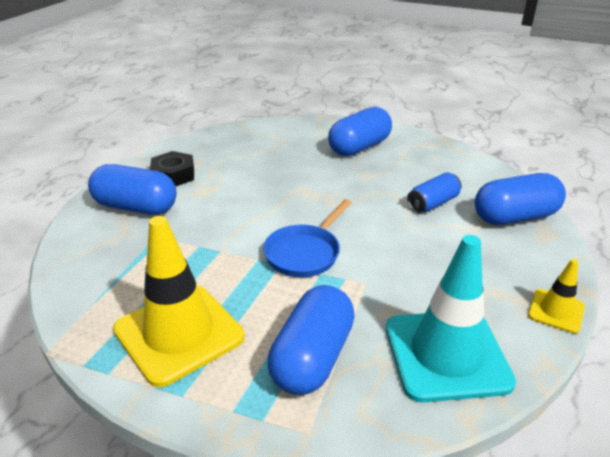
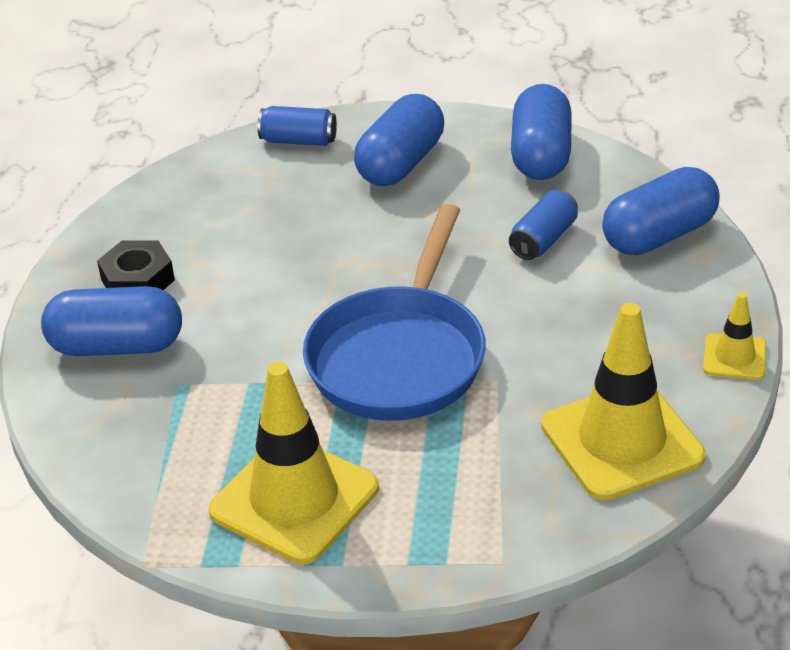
camera: 15 degrees left, 5 degrees up
(305, 253) = (399, 357): blue pan -> blue pan, size x1.71
(306, 127) = (298, 140): none -> blue can
(312, 357) = (470, 485): blue capsule -> blue capsule (541, 155)
(446, 354) = (622, 441): turquoise traffic cone -> yellow traffic cone

